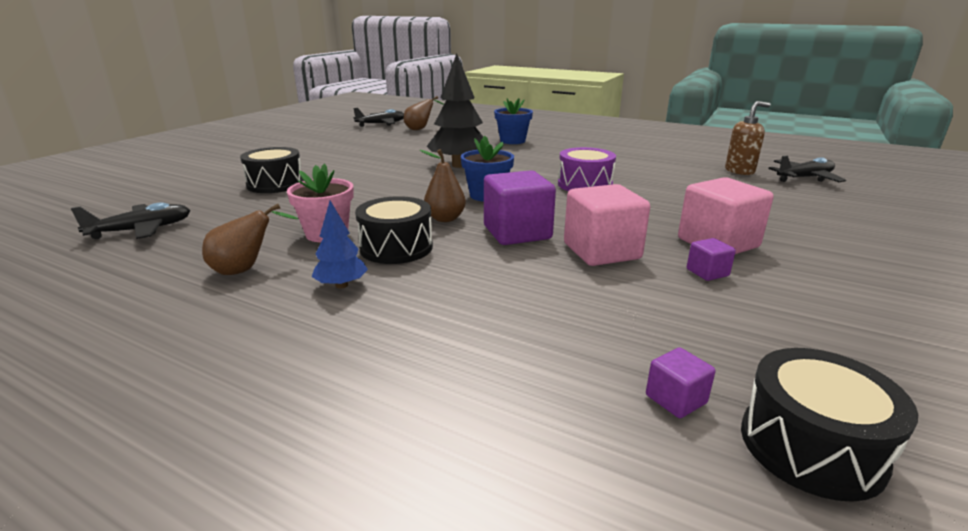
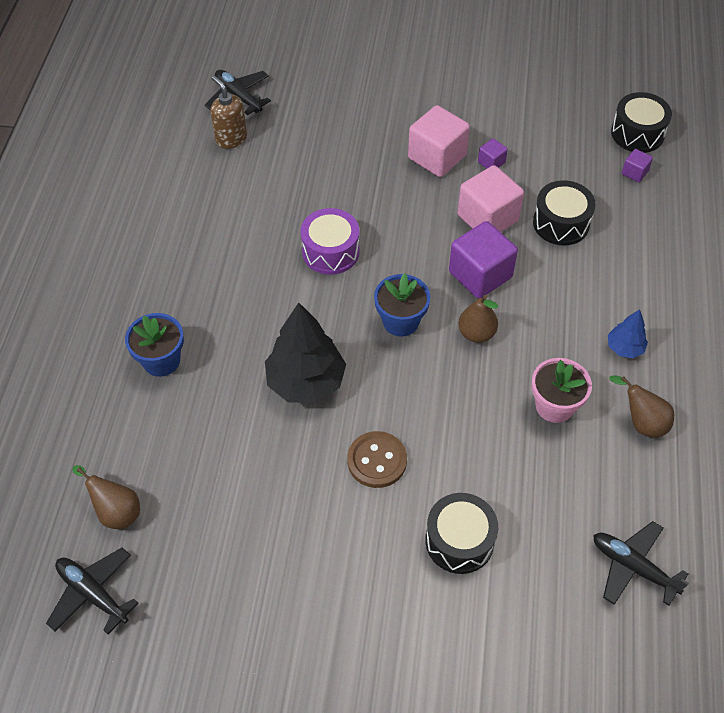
camera: 110 degrees left, 30 degrees up
(370, 173) = (377, 460): none -> brown button
(396, 247) = (551, 343): black drum -> black drum (561, 223)

